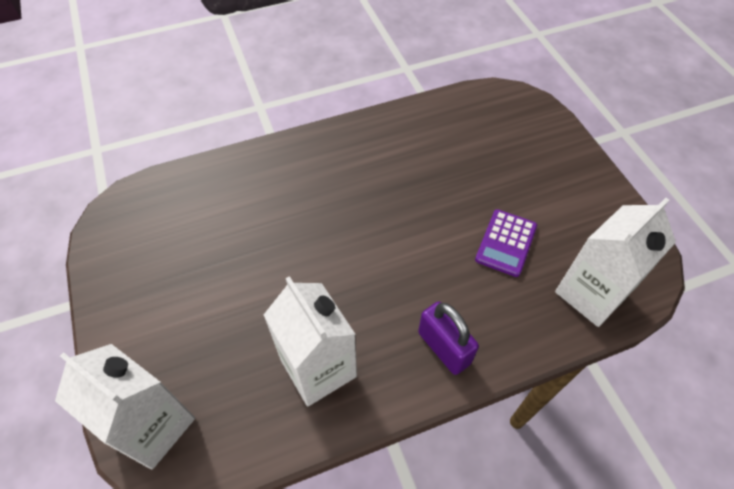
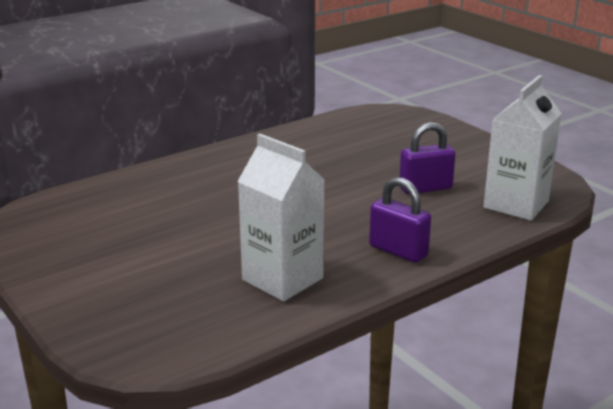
camera: 15 degrees left, 30 degrees down
(153, 426) = (127, 337): white carton -> none
(506, 243) = (425, 188): purple calculator -> purple padlock

